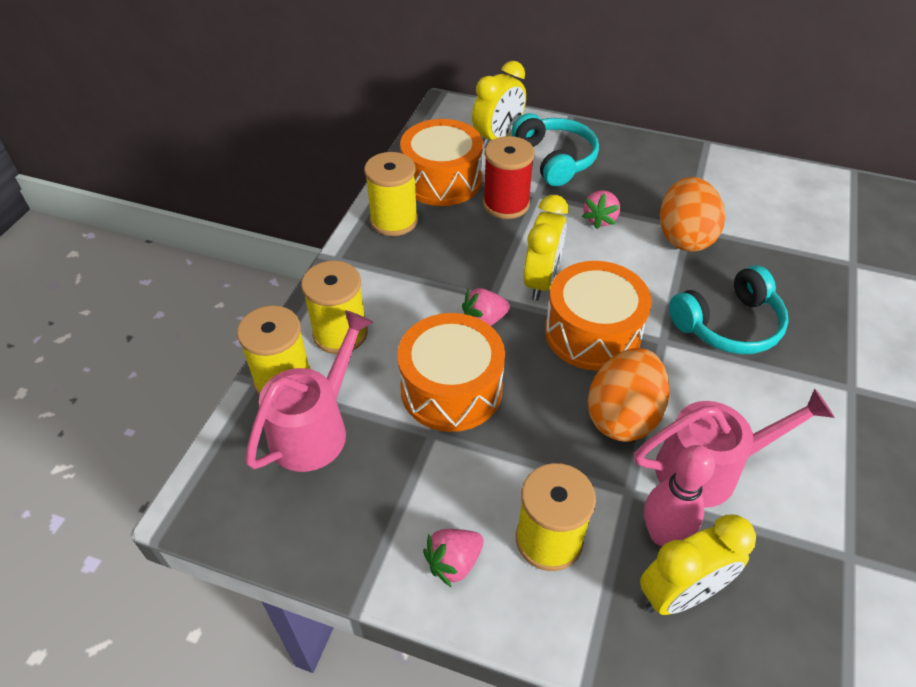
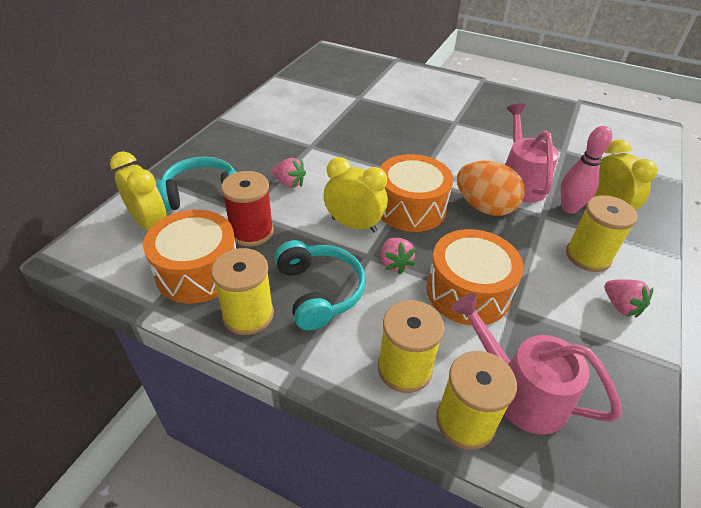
camera: 85 degrees left, 5 degrees down
(684, 237) = (320, 149): orange egg -> none
(728, 325) = (406, 150): turquoise headphones -> turquoise headphones (319, 291)

